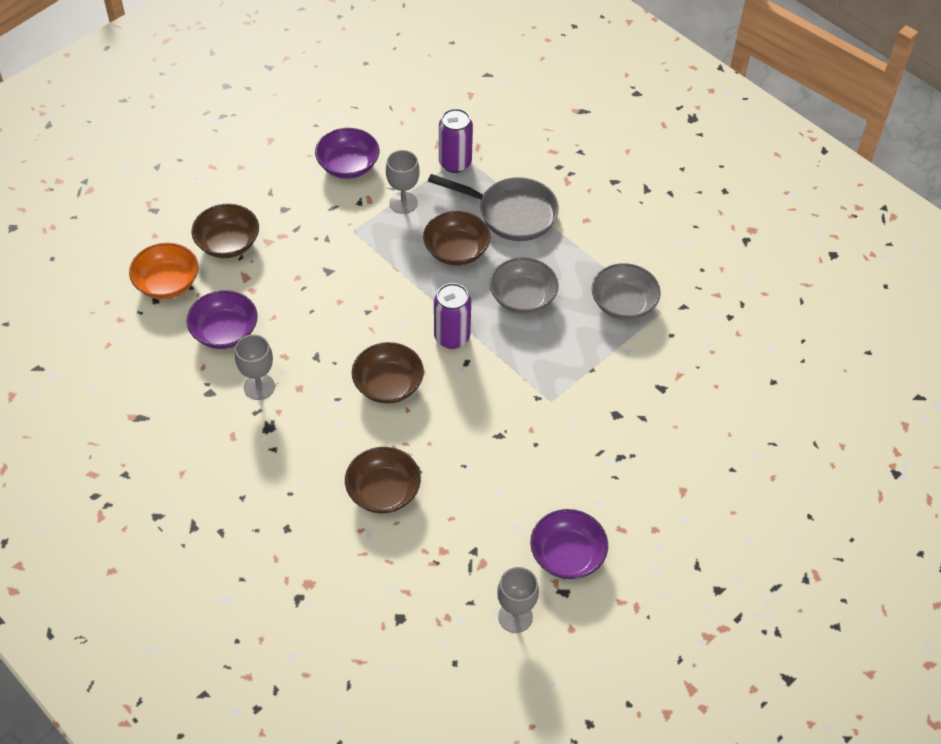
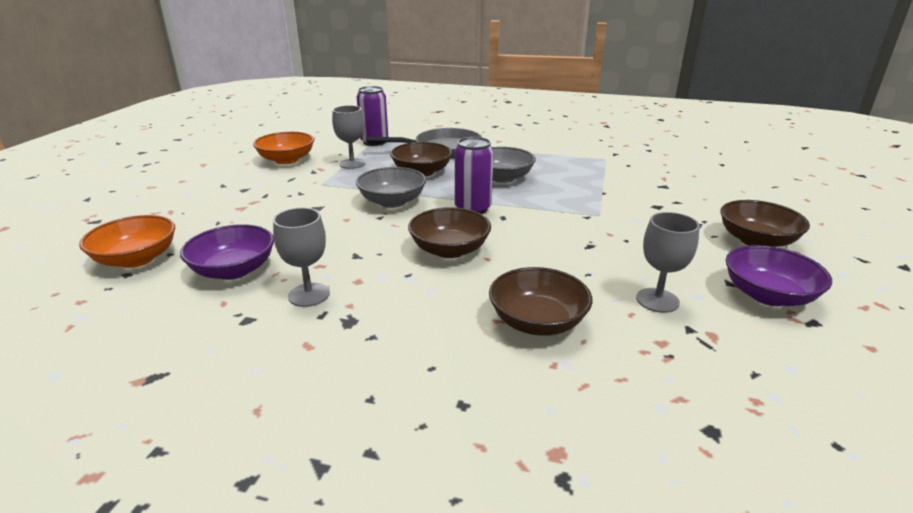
camera: 30 degrees left, 25 degrees down
(228, 243) = (197, 218): brown bowl -> brown bowl (756, 241)
(348, 166) = (286, 160): purple bowl -> orange bowl
(515, 617) = (812, 364): grey goblet -> grey goblet (657, 300)
(623, 304) = (576, 162): grey bowl -> grey bowl (392, 201)

